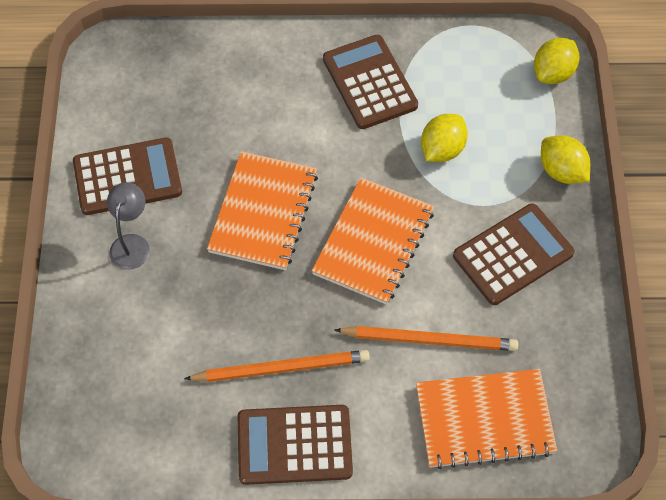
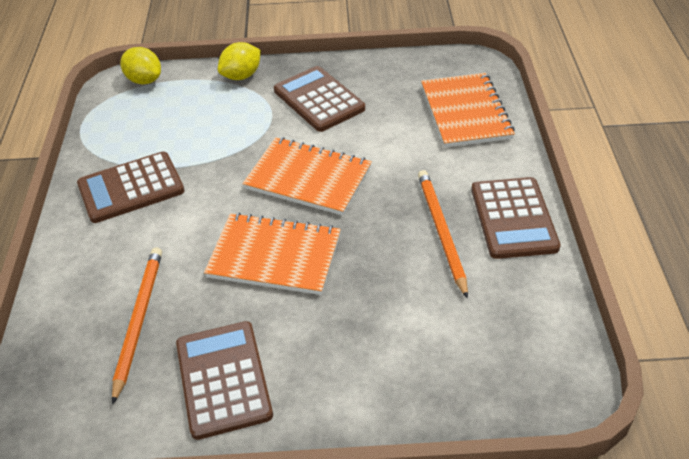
camera: 90 degrees left, 15 degrees down
(132, 244) = (311, 365): grey lamp -> none
(430, 340) = (400, 142): orange pencil -> orange pencil (139, 320)
(442, 149) = (213, 140): yellow lemon -> none

